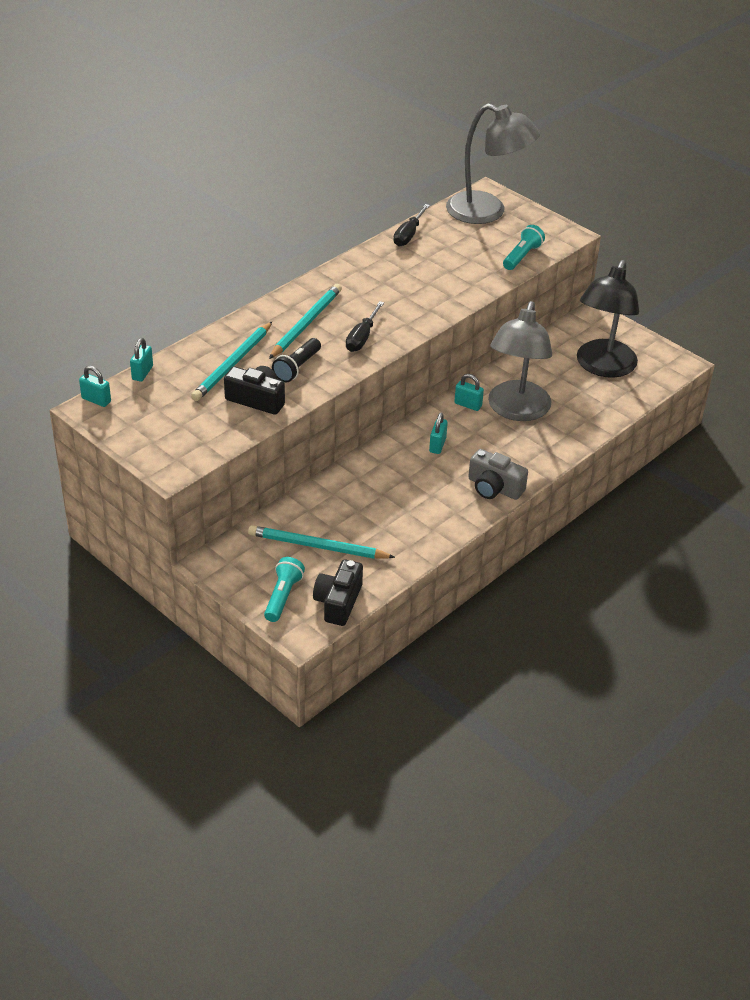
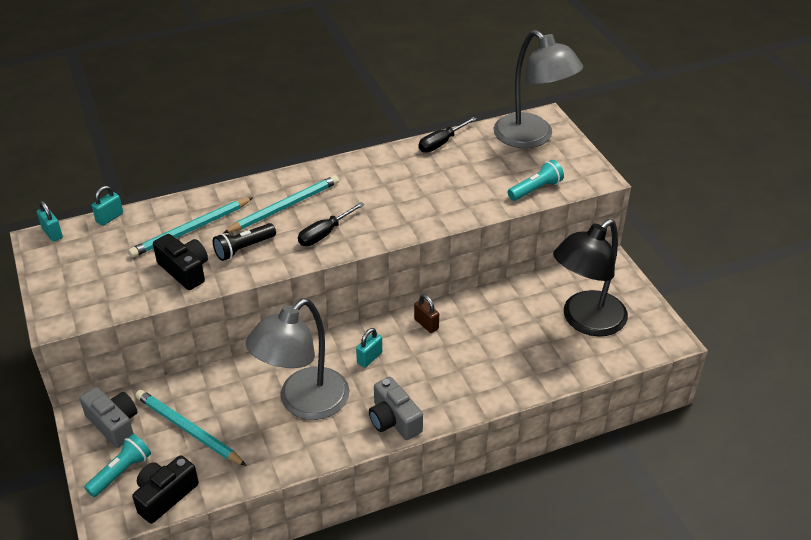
camera: 25 degrees right, 0 degrees up
(244, 562) = (114, 424): none -> grey camera
(468, 405) = (426, 324): turquoise padlock -> brown padlock
(516, 410) = (469, 343): grey lamp -> grey lamp (304, 403)

